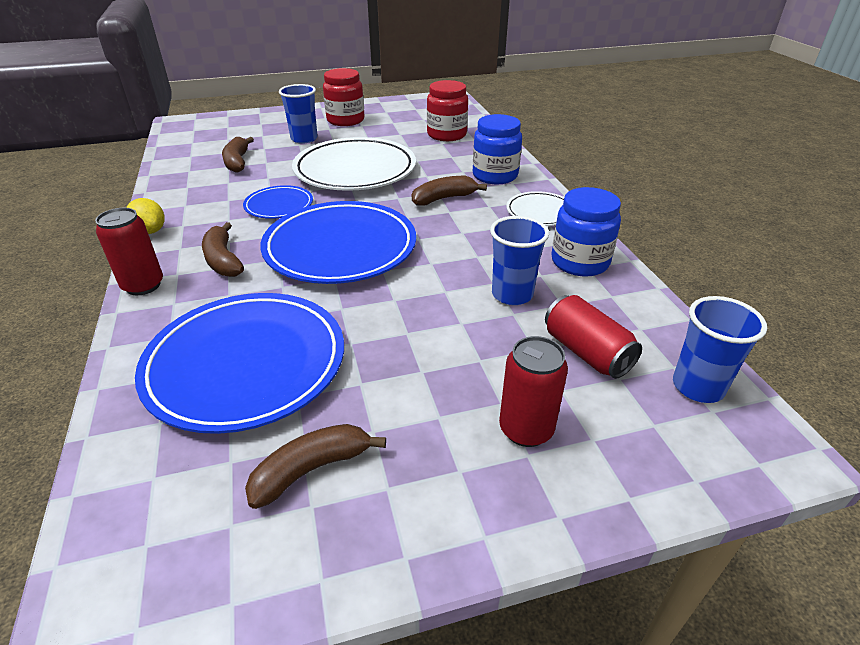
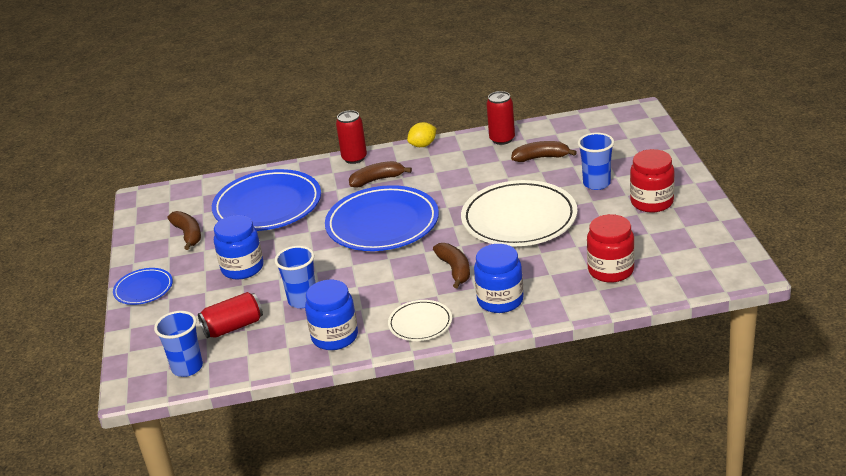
camera: 100 degrees right, 5 degrees down
(279, 205) = (453, 190): blue plate -> blue plate (143, 289)
(434, 367) = (242, 268): none -> blue jar
(526, 429) = (184, 298): red can -> red can (502, 139)

